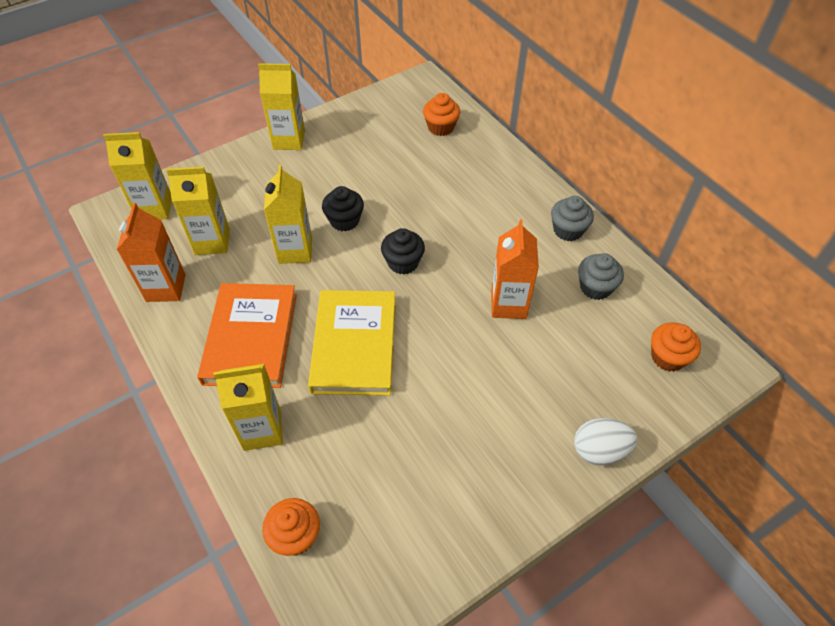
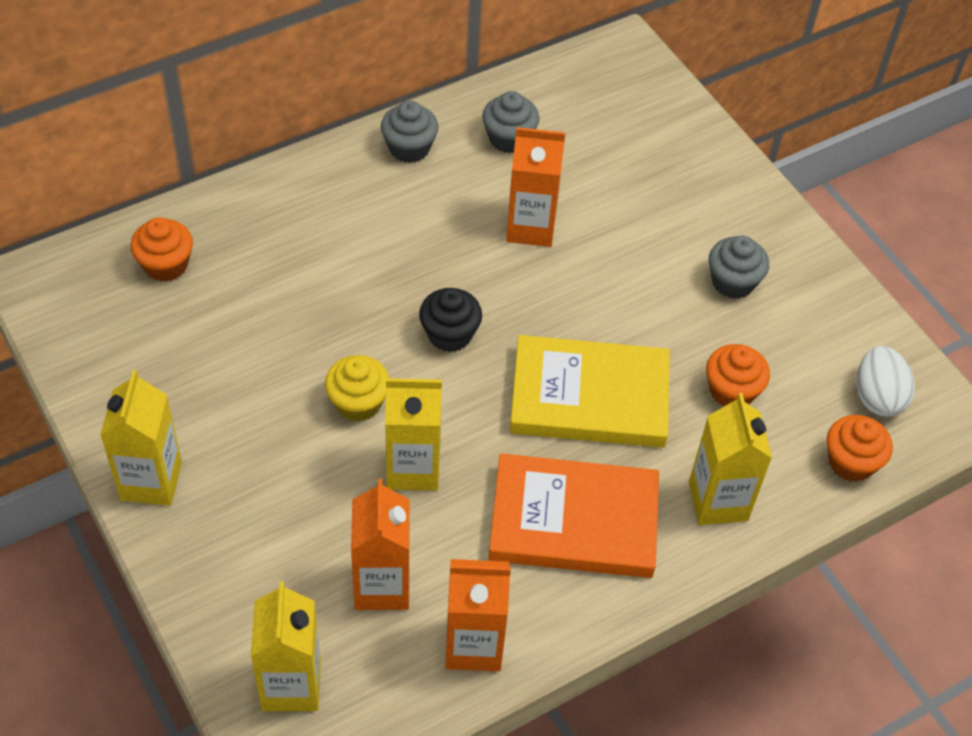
camera: 90 degrees left, 0 degrees up
(212, 242) = (382, 586): yellow carton -> orange carton
(344, 220) = (358, 402): black cupcake -> yellow cupcake
(478, 447) = (733, 282): none -> grey cupcake
(599, 450) = (733, 177): white egg -> white egg (877, 397)
(668, 357) = (614, 95): orange cupcake -> orange cupcake (732, 391)

